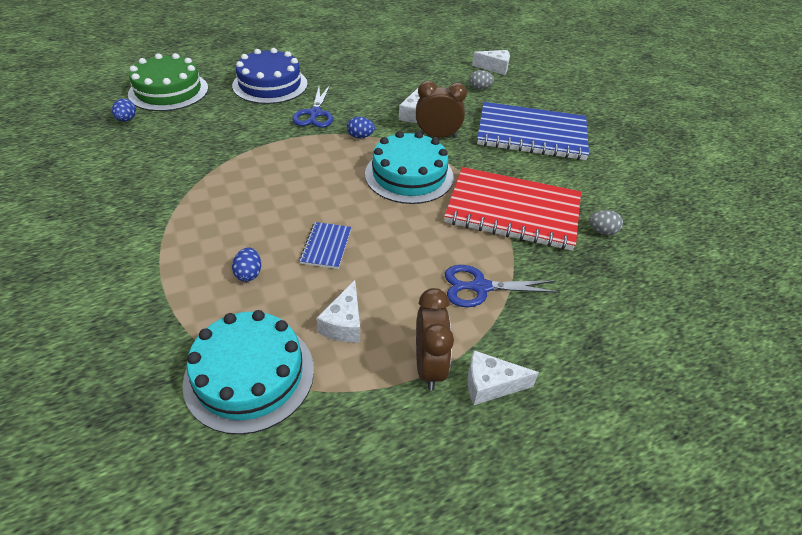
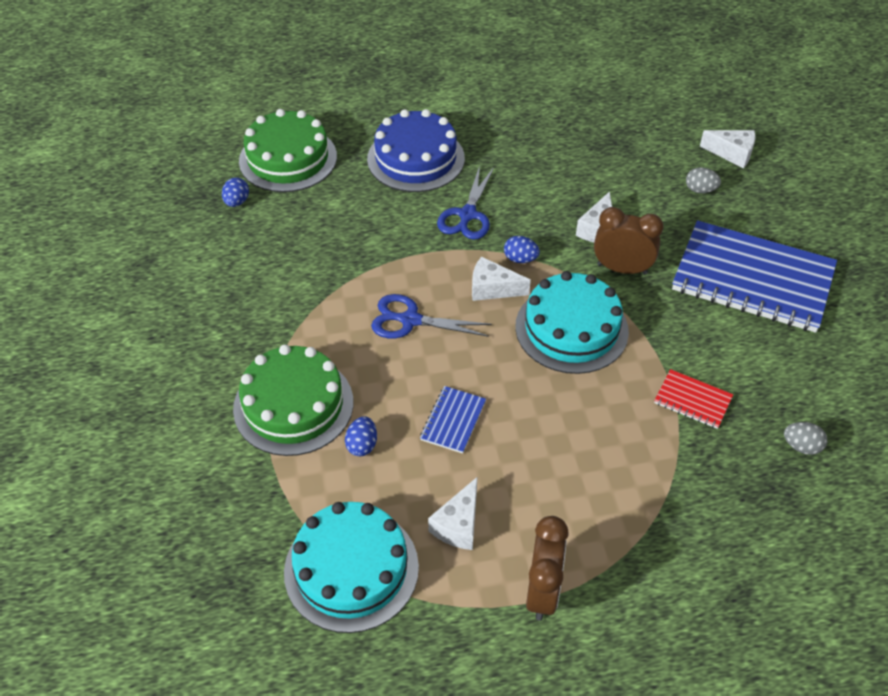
camera: 15 degrees right, 5 degrees up
(183, 251) = (293, 405): none -> green cake
(480, 287) = (623, 502): blue scissors -> blue scissors (410, 320)
(490, 385) = (605, 625): white cheese -> white cheese (492, 288)
(513, 211) = (692, 400): red notebook -> red notebook, size x0.42

